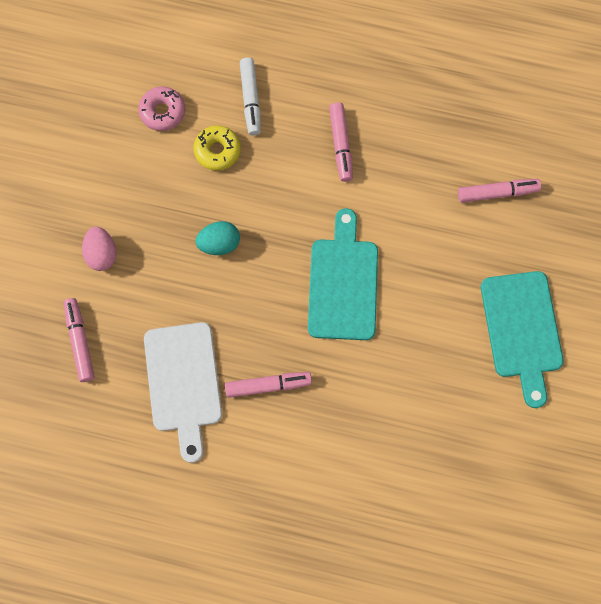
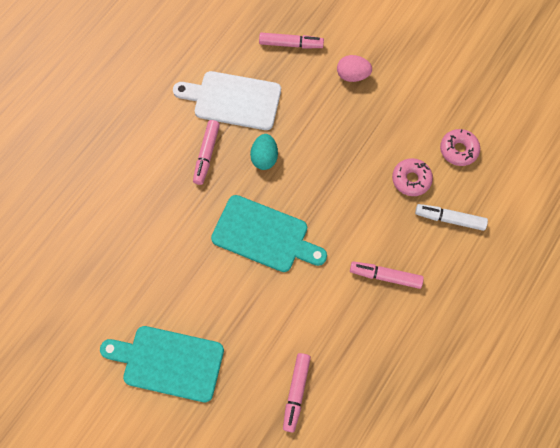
camera: 110 degrees right, 5 degrees down
(217, 151) = (411, 179): yellow donut -> pink donut
(219, 244) = (331, 156): turquoise egg -> turquoise egg (264, 158)

